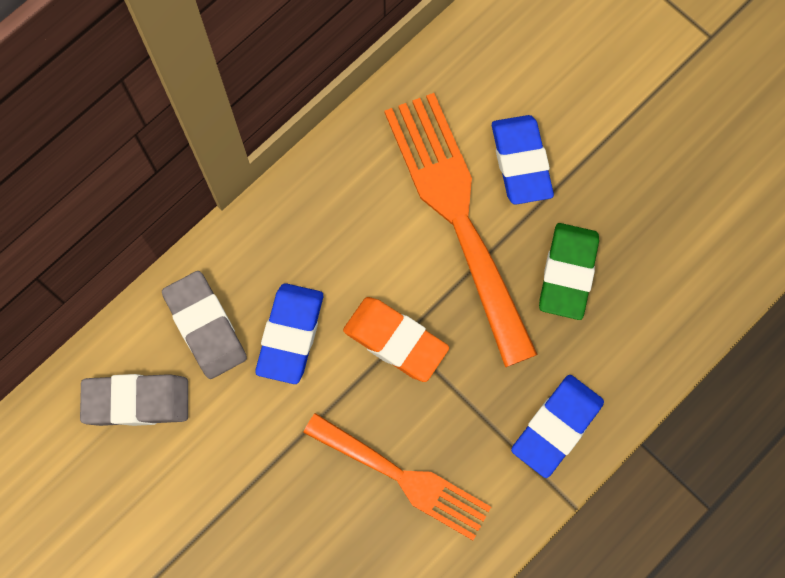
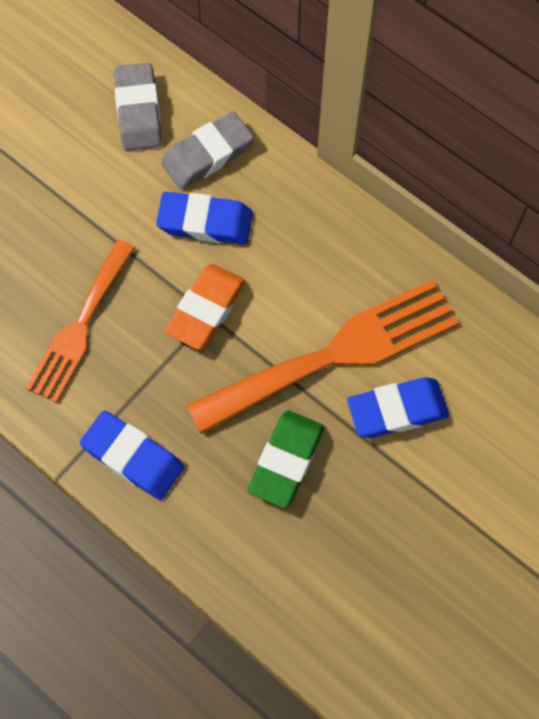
camera: 85 degrees right, 5 degrees down
(567, 273) = (286, 461): green eraser -> green eraser turned 75 degrees counterclockwise

